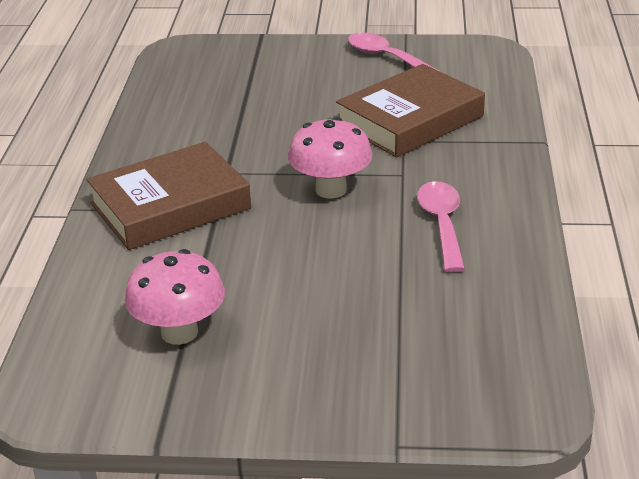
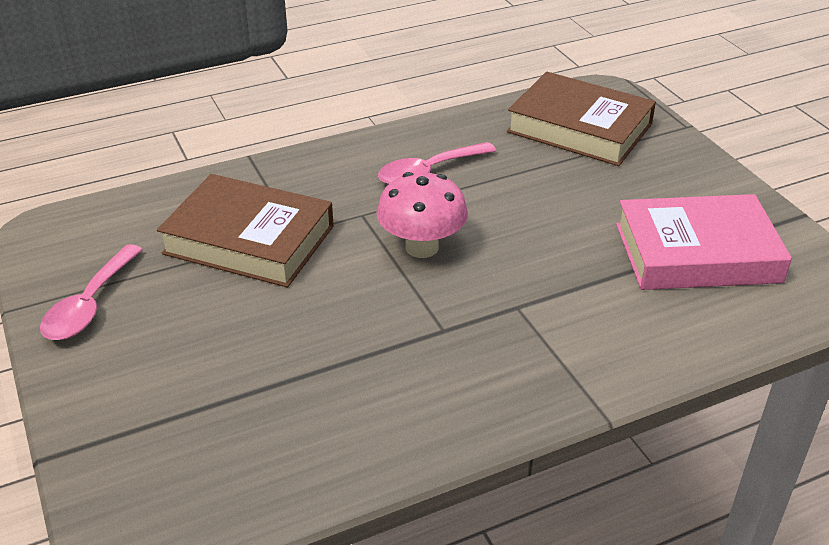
camera: 120 degrees left, 5 degrees up
(170, 206) = (537, 343): brown book -> brown book (579, 128)
(179, 332) = (697, 253): pink mushroom -> pink book

